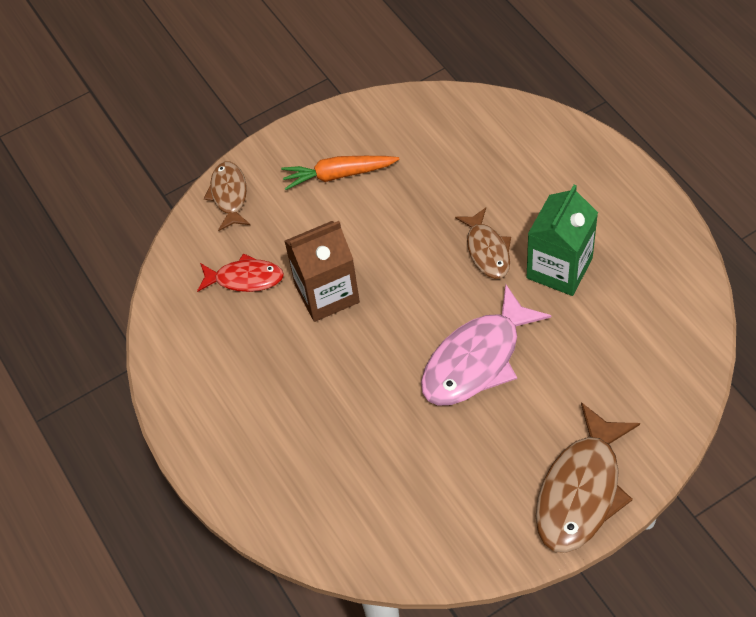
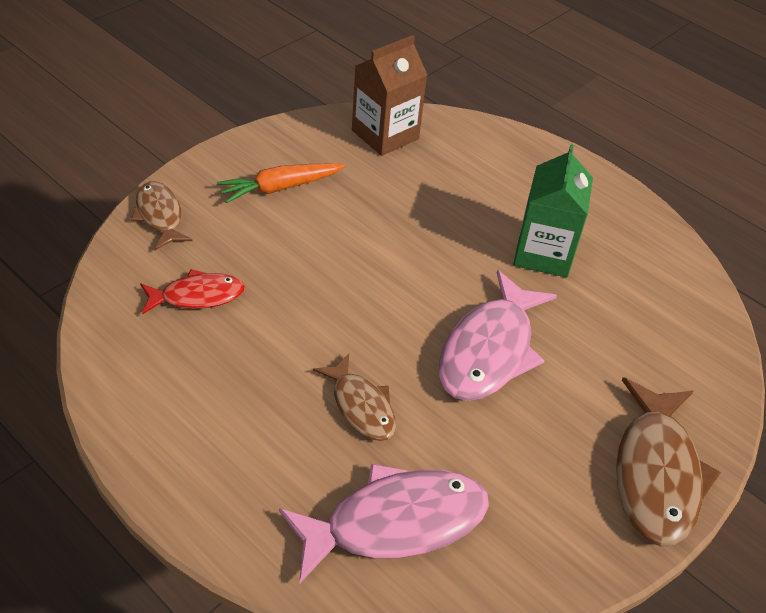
camera: 25 degrees left, 10 degrees down
(327, 293) = (298, 302): brown carton -> brown carton (385, 135)
(354, 497) = (395, 522): none -> pink fish
(487, 250) = (462, 244): brown fish -> brown fish (361, 406)

